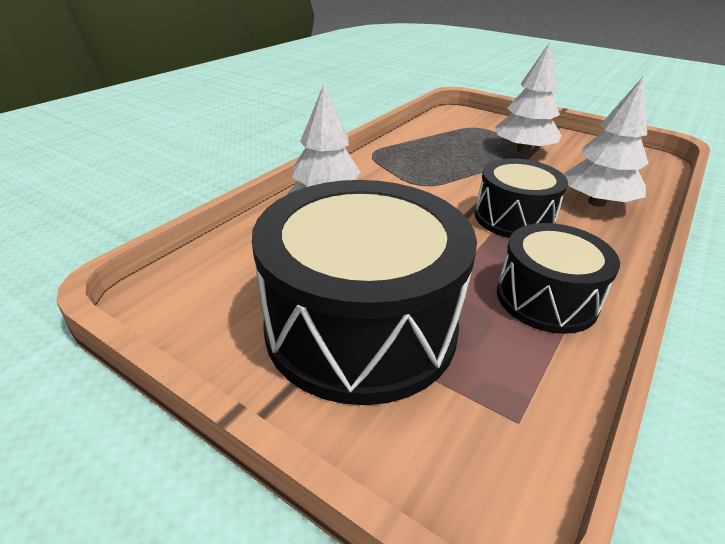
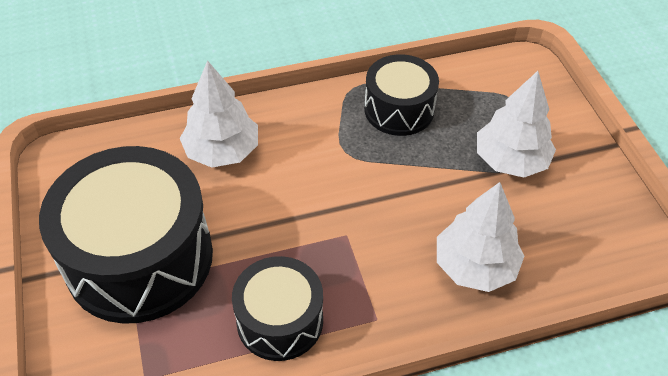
camera: 40 degrees right, 15 degrees up
(513, 218) = (369, 236): black drum -> black drum (399, 109)

